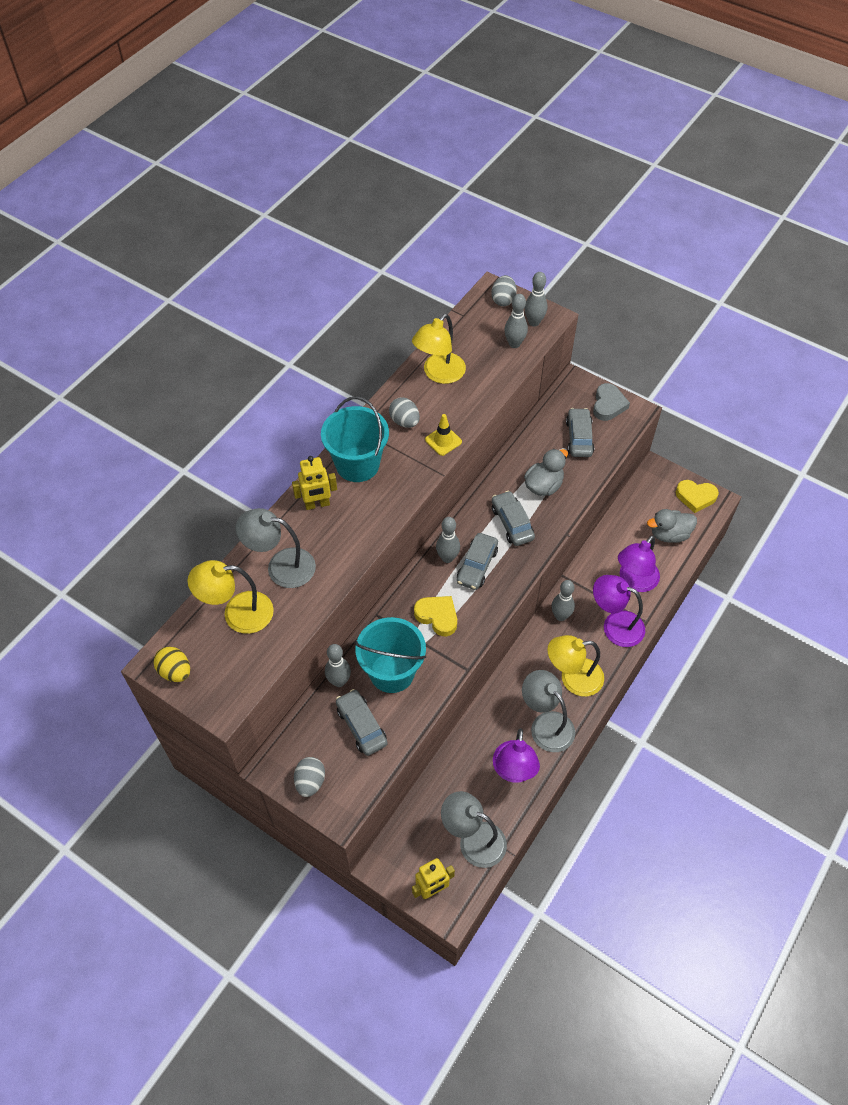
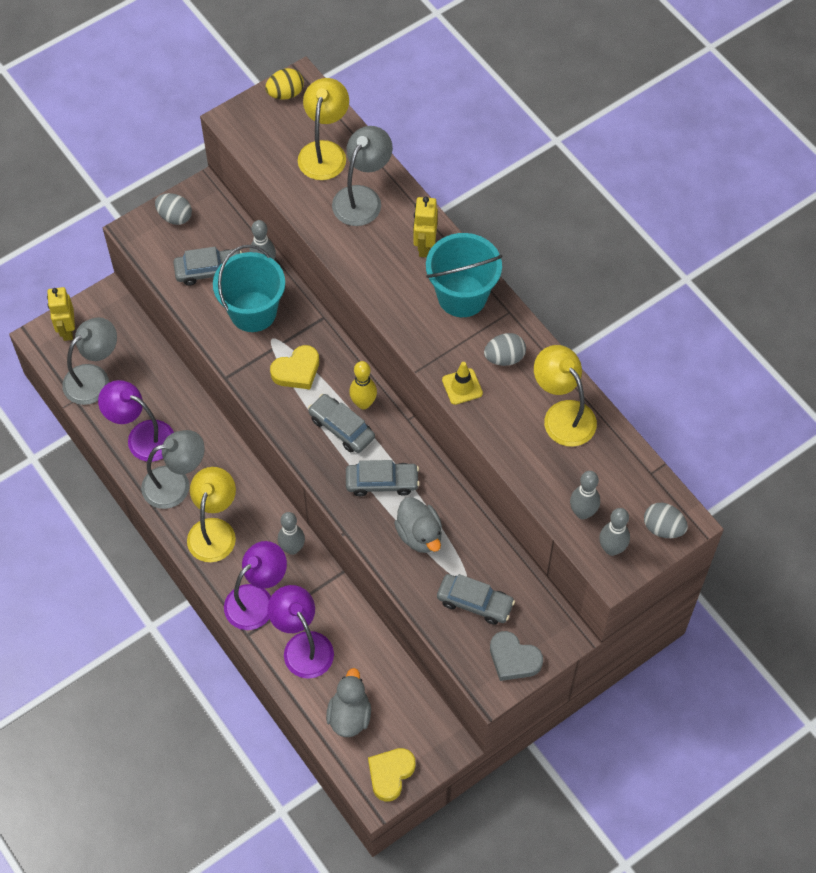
camera: 110 degrees right, 5 degrees up
(447, 558) = (363, 403): grey bowling pin -> yellow bowling pin

